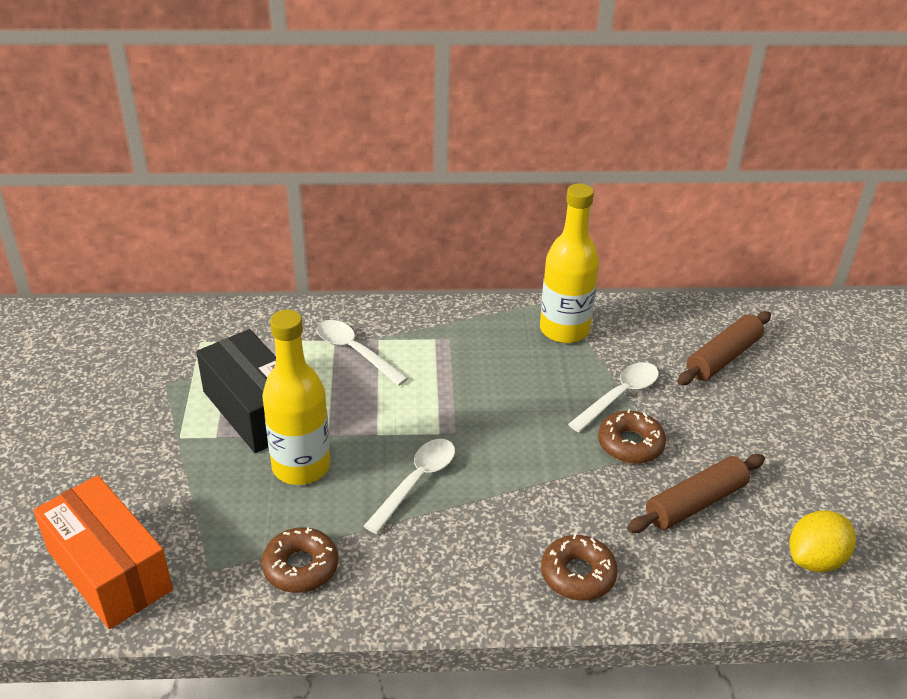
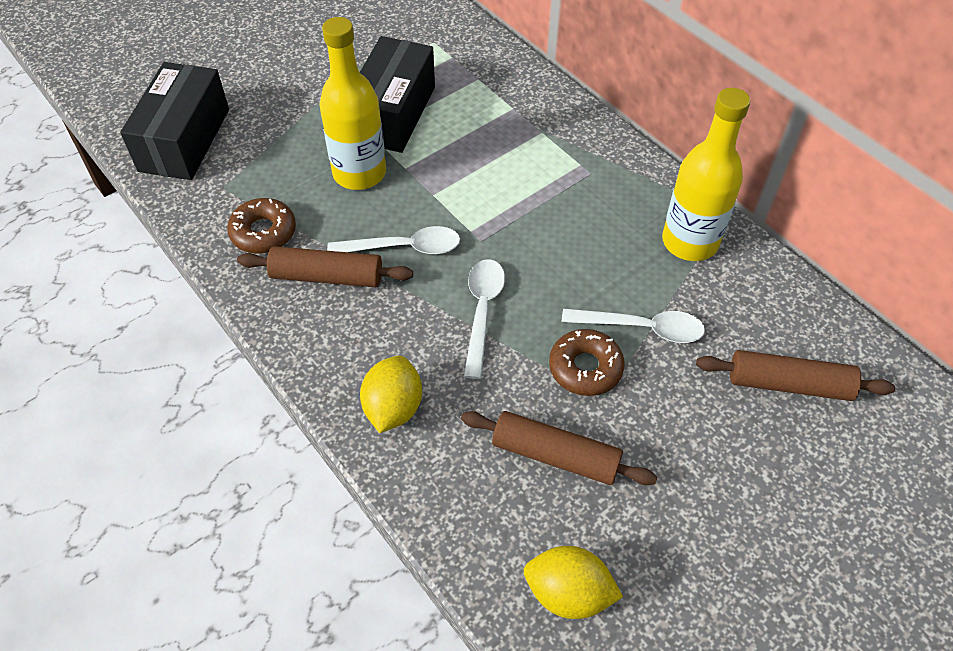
camera: 55 degrees right, 15 degrees up
(109, 570) = (185, 140): orange box -> black box
(355, 352) = (512, 128): white spoon -> white spoon (482, 312)
(399, 548) = (327, 277): none -> brown rolling pin
(578, 574) = (393, 408): brown donut -> yellow lemon

